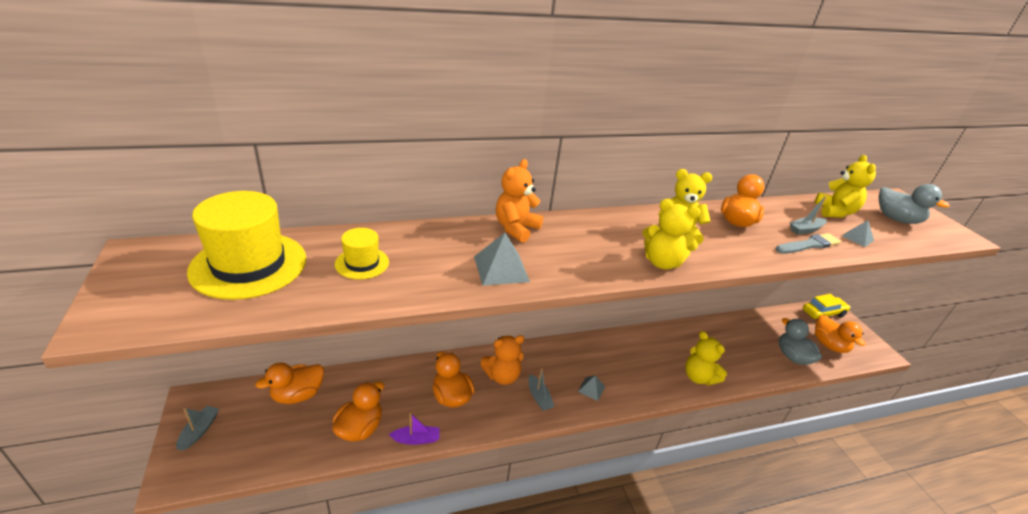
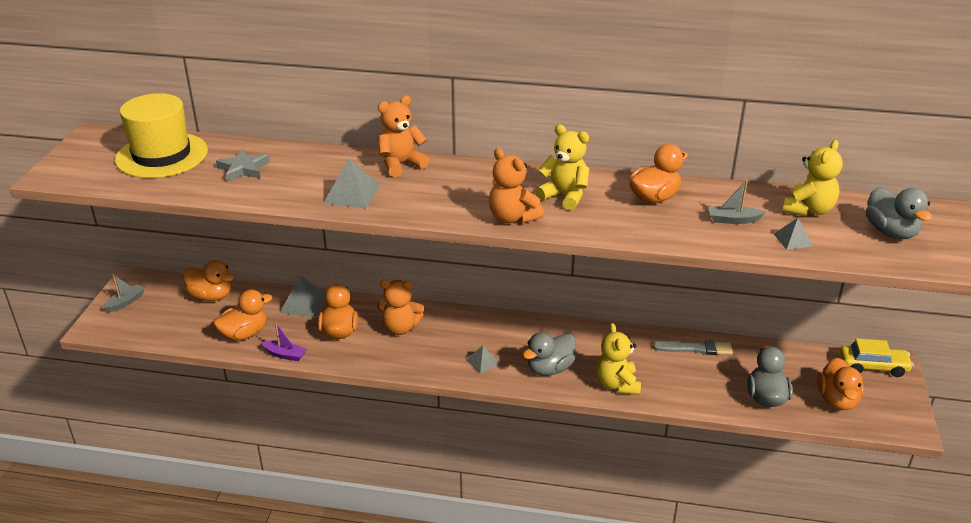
camera: 30 degrees right, 0 degrees up
(298, 395) = (211, 296): orange duck -> orange duck turned 150 degrees counterclockwise
(362, 263) = (243, 169): yellow hat -> grey star
(398, 376) = (304, 303): none -> grey pyramid
(539, 397) = (422, 354): grey boat -> none
(643, 378) = (550, 368): none -> grey duck
(662, 262) = (512, 218): yellow teddy bear -> orange teddy bear
(808, 245) = (712, 234): grey brush -> grey brush (695, 349)

